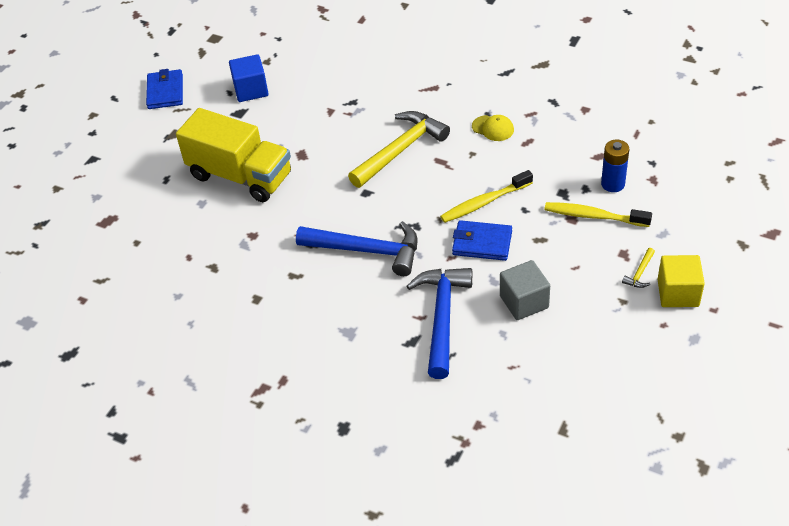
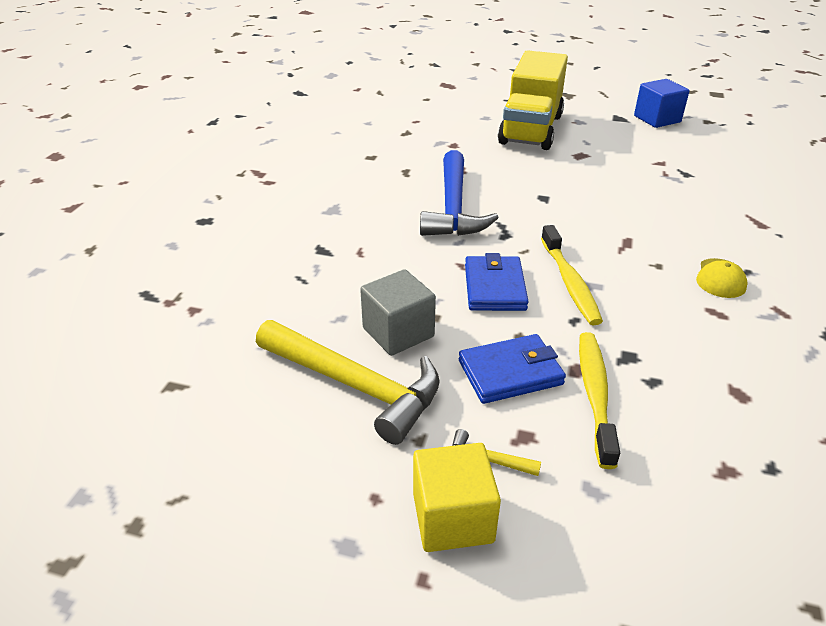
camera: 75 degrees right, 10 degrees down
(165, 92) = (621, 84): blue wallet -> blue wallet (510, 372)
(400, 150) = (627, 212): yellow hammer -> yellow hammer (356, 385)
(442, 317) = (361, 267): blue hammer -> none
(484, 202) = (570, 283): yellow toothbrush -> yellow toothbrush turned 150 degrees counterclockwise
(613, 184) = (682, 414): blue battery -> none

